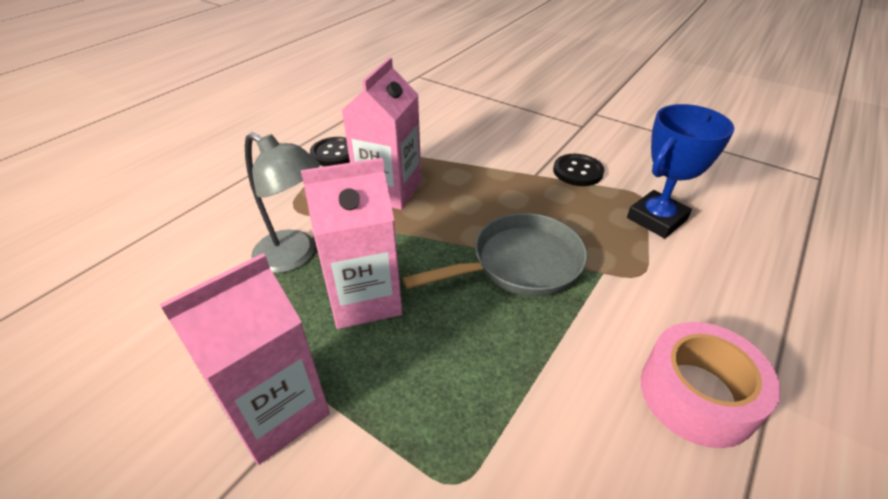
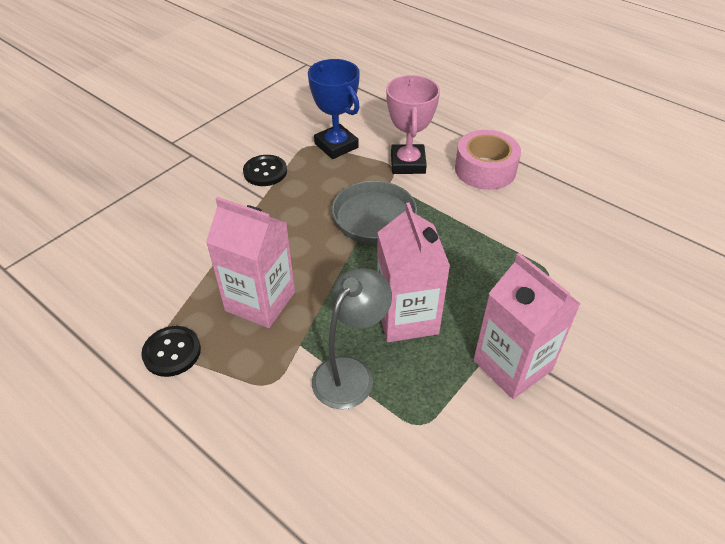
camera: 85 degrees left, 5 degrees up
(658, 291) = (408, 163): none -> pink trophy

